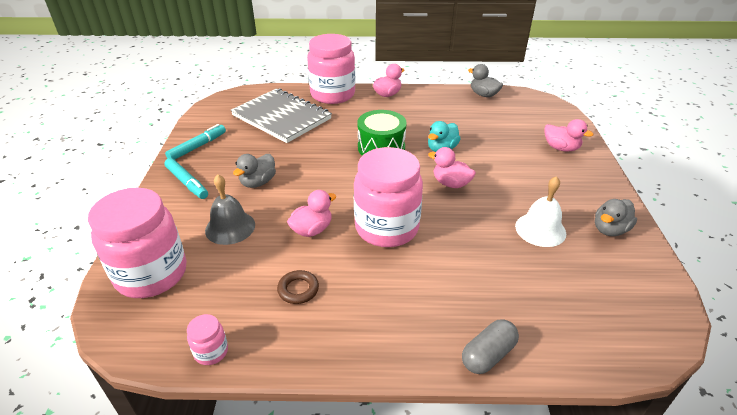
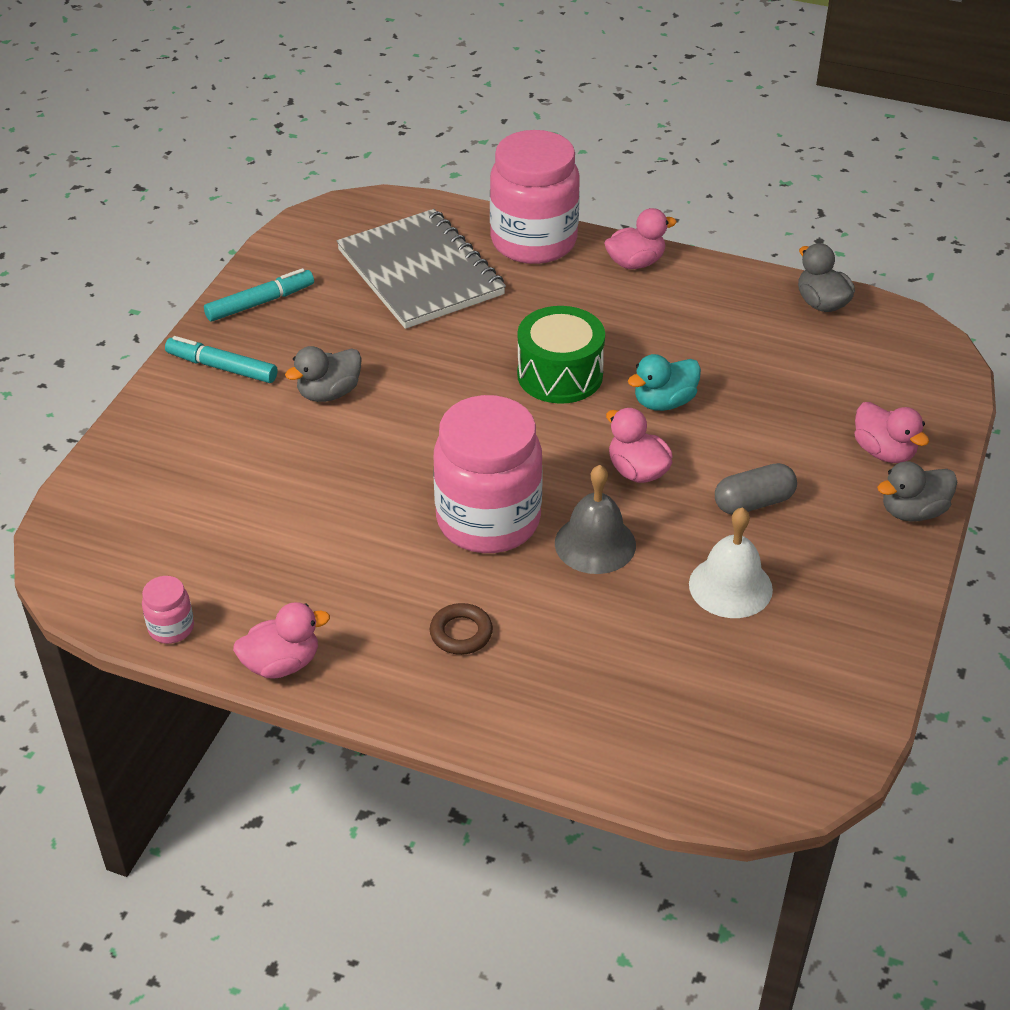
camera: 20 degrees right, 5 degrees up
(151, 274) = (129, 503): pink jar -> none
(187, 183) = (222, 367): turquoise marker -> turquoise marker turned 135 degrees clockwise
(230, 227) = (258, 459): grey bell -> grey bell (595, 544)
(298, 289) = (314, 578): brown ring -> brown ring (461, 633)
(312, 230) = (375, 494): pink duck -> pink duck (282, 664)
(488, 355) = (523, 735): grey capsule -> grey capsule (753, 502)
(610, 229) = (846, 617): grey duck -> grey duck (913, 511)

